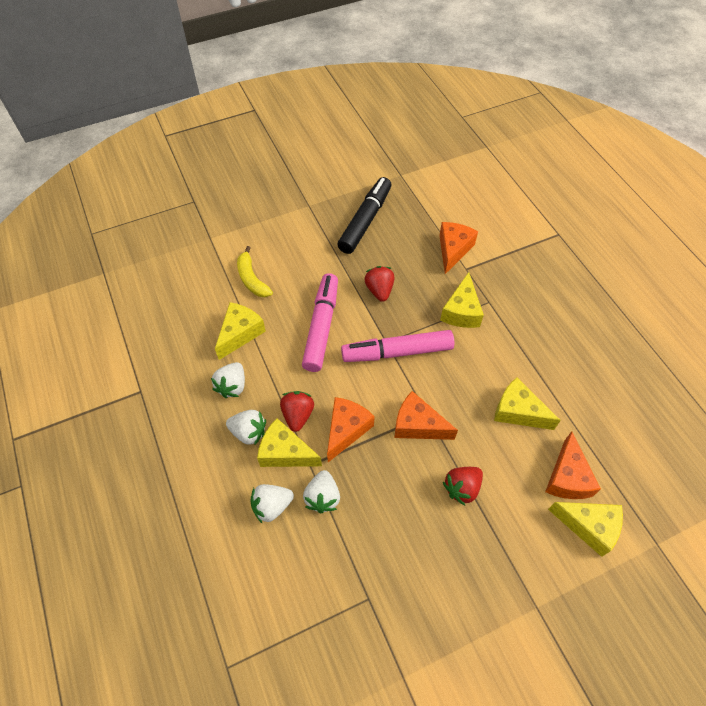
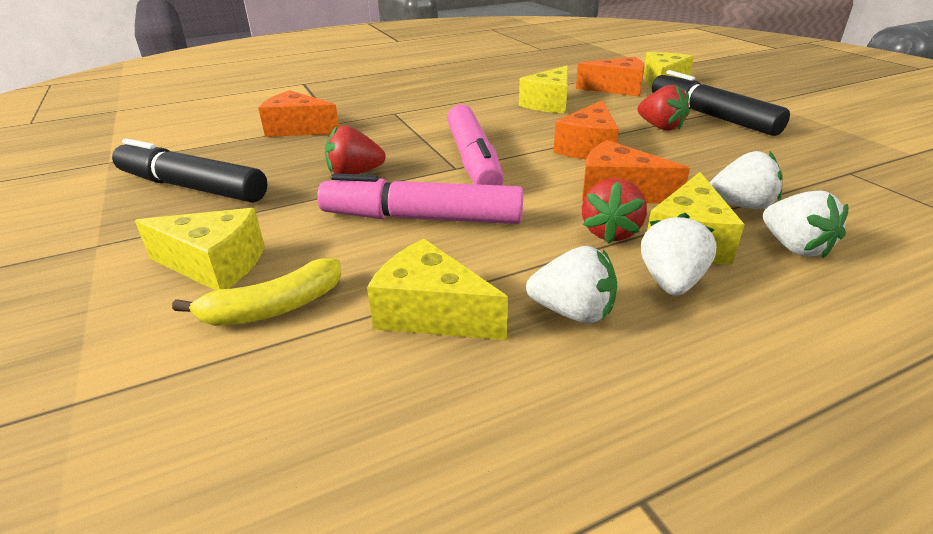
camera: 90 degrees left, 25 degrees down
(298, 415) = (610, 232): red strawberry -> red strawberry turned 75 degrees counterclockwise
(461, 311) = (406, 125): yellow cheese -> yellow cheese (215, 265)
(491, 540) = (711, 116): none -> black marker

